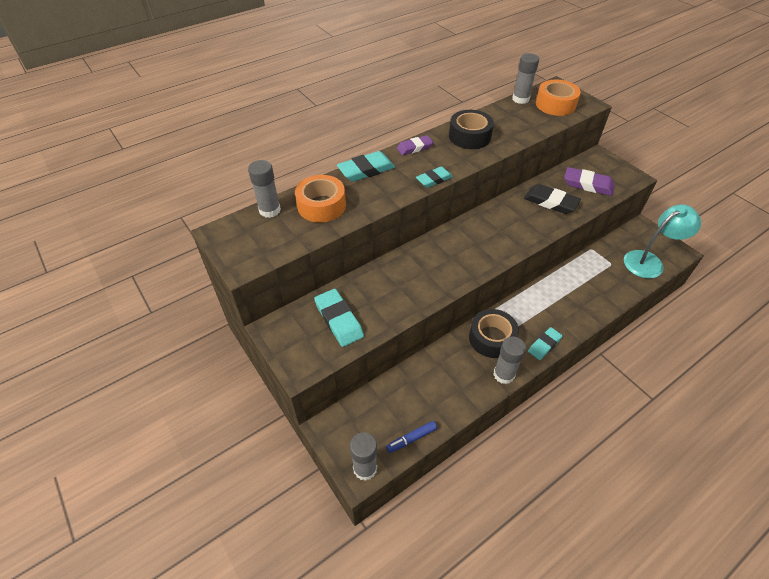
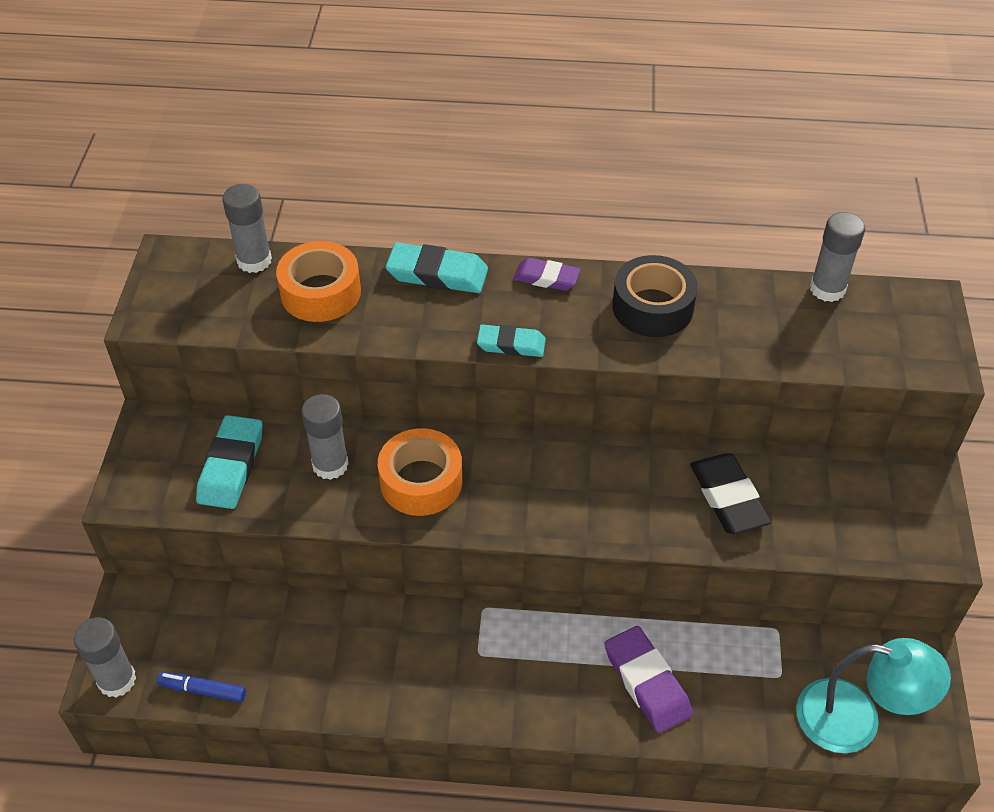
camera: 40 degrees right, 0 degrees up
(491, 338) = (450, 645): black tape -> none
(504, 374) = (407, 705): grey glue stick -> grey glue stick (330, 465)
(544, 345) = (512, 711): turquoise eraser -> none
(555, 104) = (877, 333): orange tape -> orange tape (421, 481)
(588, 184) = (833, 510): purple eraser -> purple eraser (647, 682)

